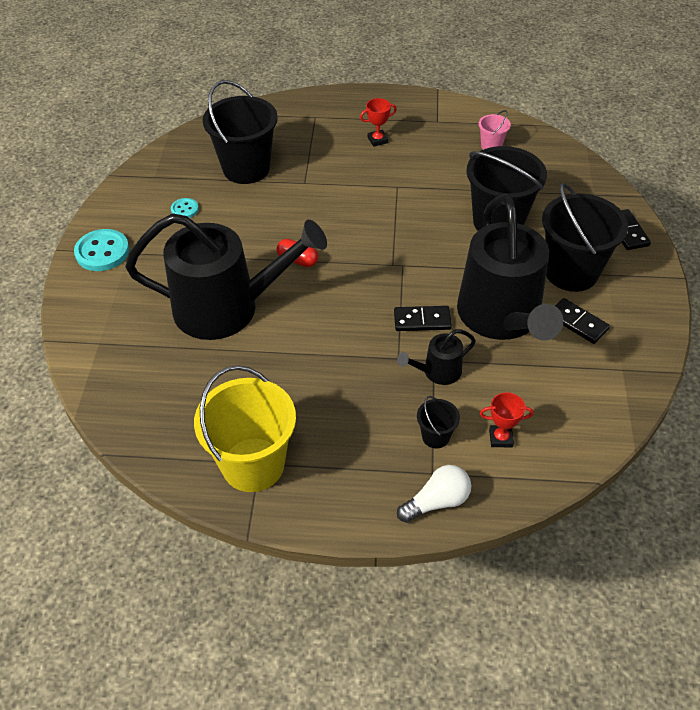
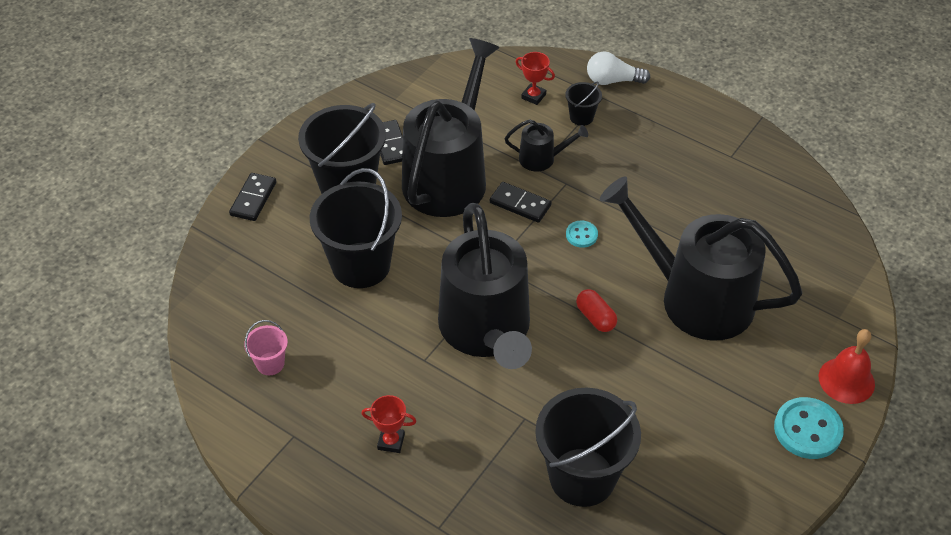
camera: 150 degrees left, 0 degrees up
(80, 296) = (846, 380): none -> red bell
(185, 209) = (688, 447): turquoise button -> turquoise button (581, 235)
(253, 464) = (736, 157): yellow bucket -> none
(370, 220) = (487, 330): none -> black watering can

